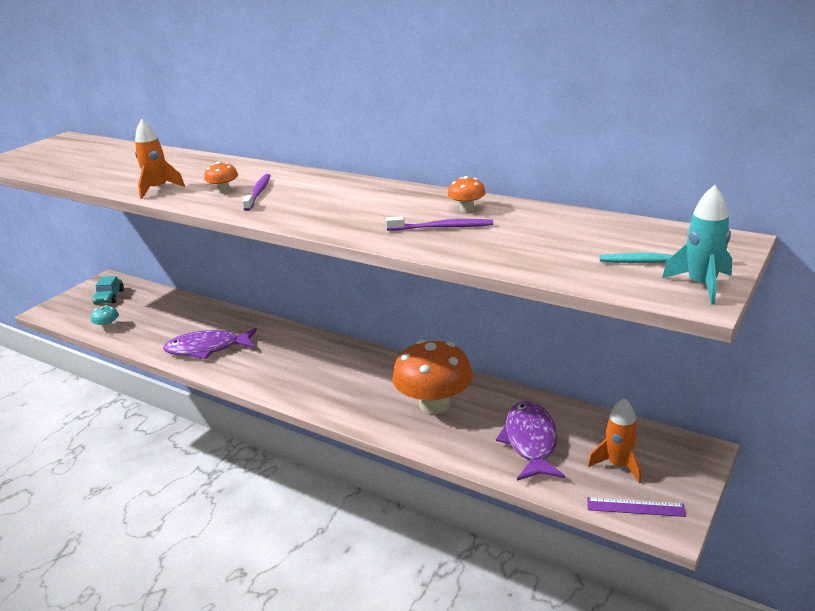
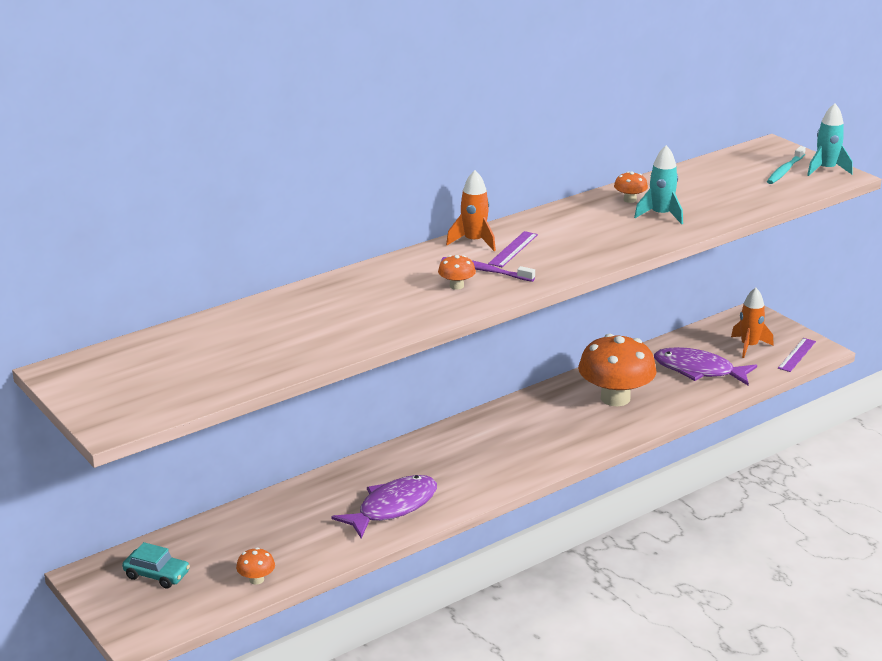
camera: 70 degrees left, 0 degrees up
(108, 327) = (256, 579): turquoise mushroom -> orange mushroom
(158, 189) = (406, 318): orange rocket -> orange rocket (474, 241)
(207, 349) = (393, 507): purple fish -> purple fish turned 150 degrees counterclockwise
(309, 192) = (513, 249): none -> purple ruler
(442, 227) = (660, 215): purple toothbrush -> turquoise rocket

